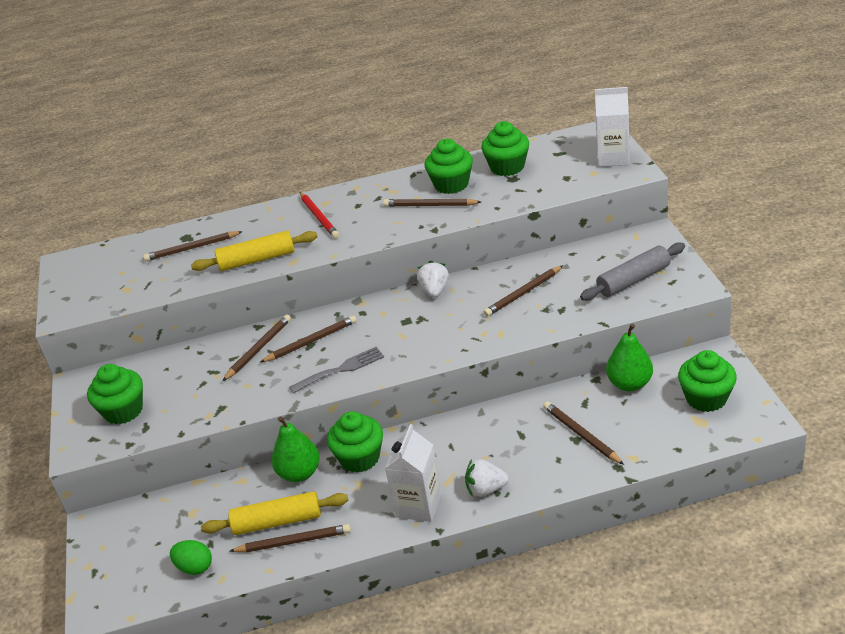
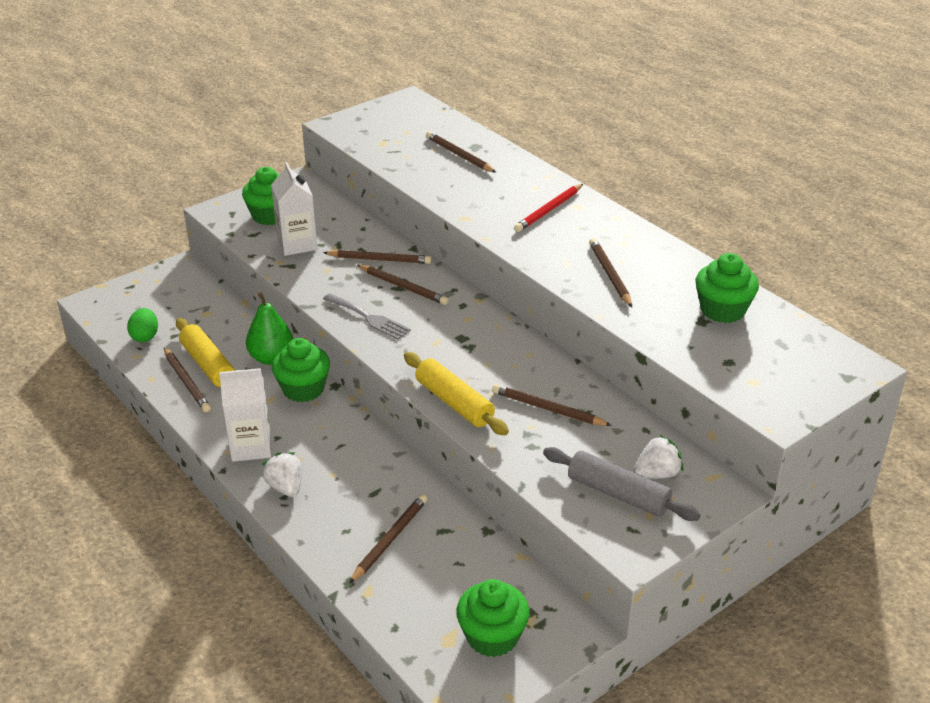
camera: 60 degrees right, 0 degrees up
(257, 260) = (458, 196): yellow rolling pin -> yellow rolling pin (454, 402)
(434, 290) = (521, 343): white strawberry -> white strawberry (657, 474)
(451, 184) = (660, 279): green cupcake -> none
(613, 158) = (799, 390): white carton -> white carton (297, 244)
(629, 384) = (490, 561): green pear -> none

